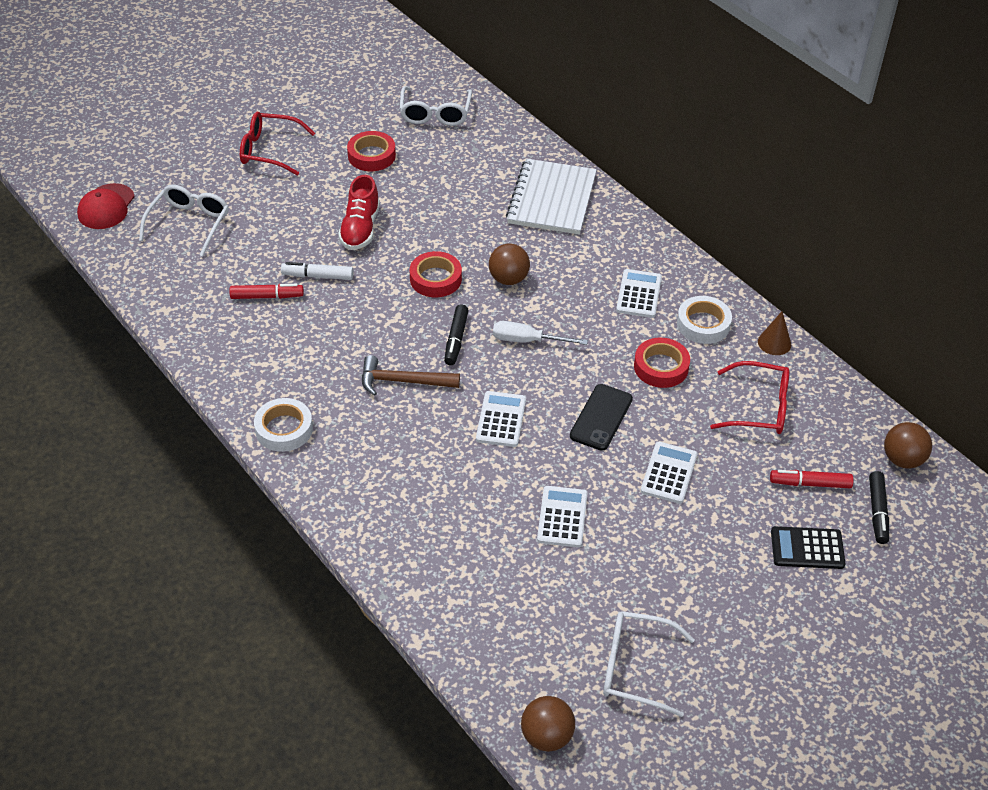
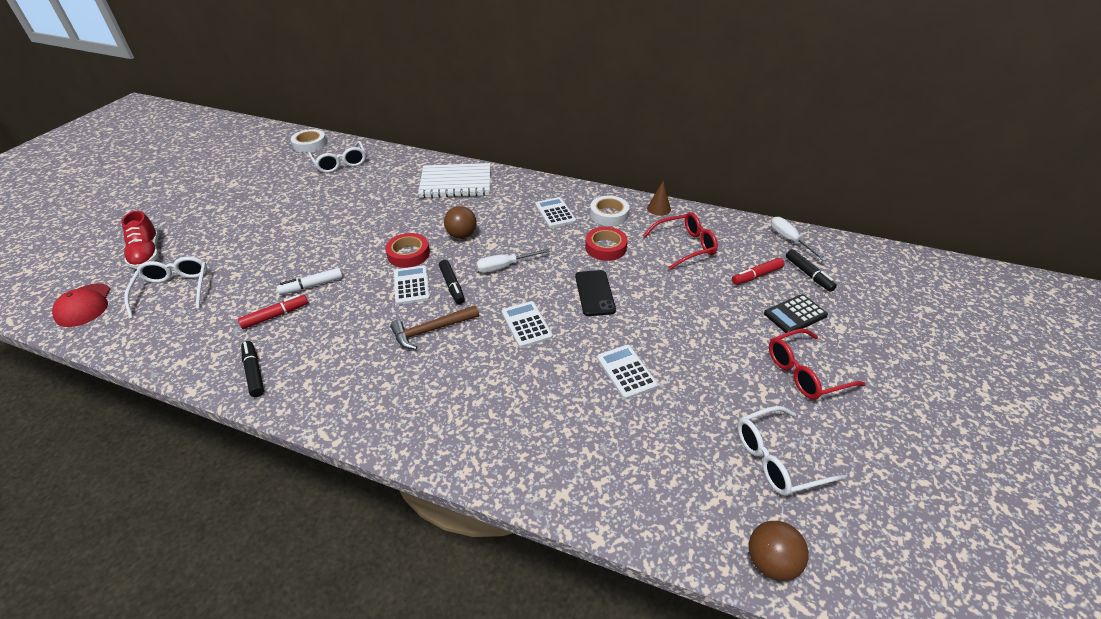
camera: 30 degrees left, 5 degrees down
(221, 350) = (254, 372): none -> black marker
(270, 150) = (223, 221): red glasses -> red glasses (805, 372)
(284, 429) = (351, 411): white tape -> white tape (310, 144)
(360, 228) = (328, 244): red shoe -> red shoe (147, 254)
(371, 156) = (308, 199): red tape -> none
(552, 199) = (456, 182): white notebook -> white notebook turned 75 degrees counterclockwise
(668, 473) = (669, 308): white calculator -> white calculator (411, 285)
(902, 459) = (789, 240): brown ball -> white screwdriver

